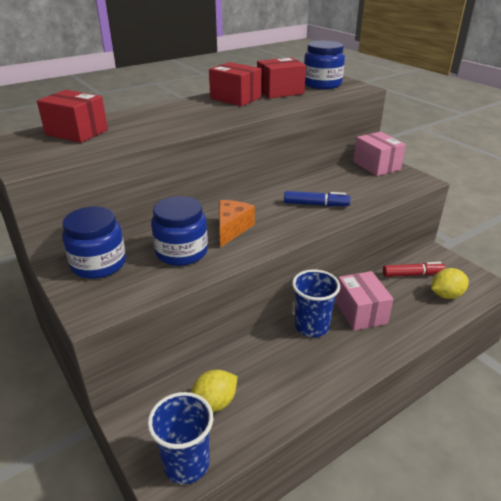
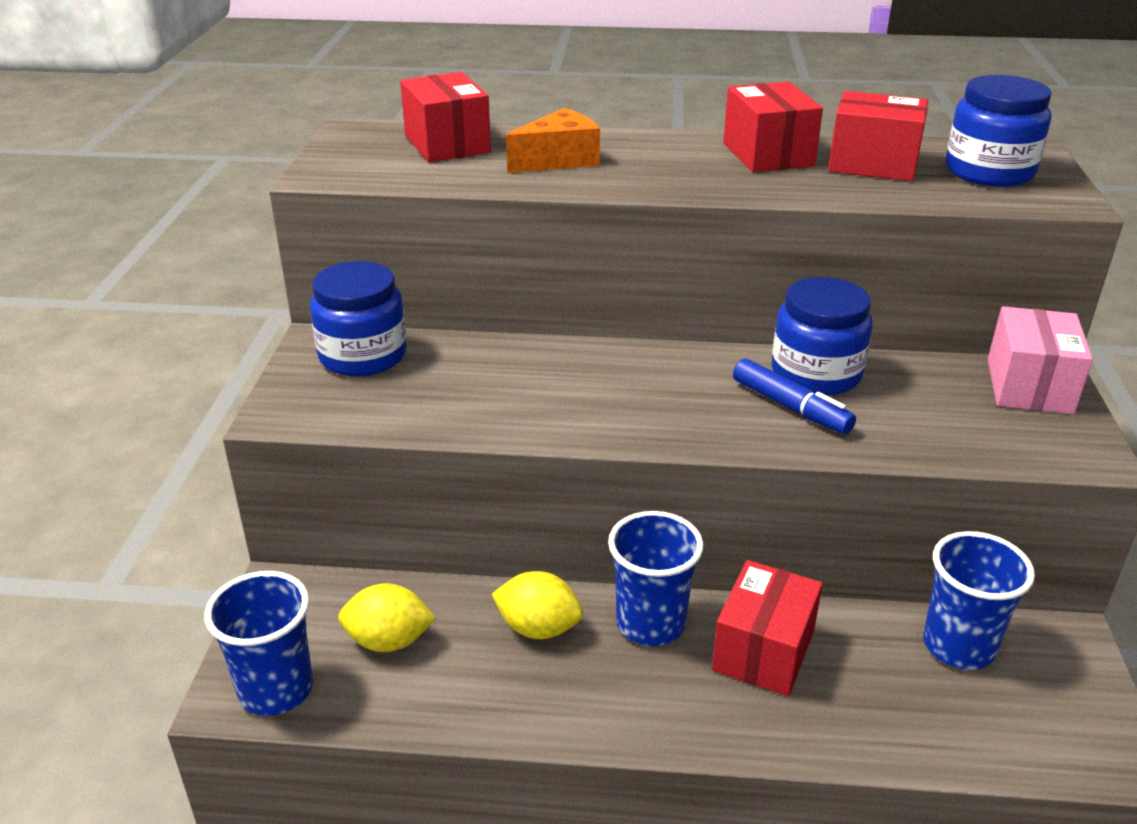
camera: 40 degrees right, 0 degrees up
(181, 252) = (481, 388): blue jar -> blue jar (816, 373)
(232, 229) = (596, 386): orange cheese -> orange cheese (559, 160)
(360, 312) = (763, 650): pink box -> red box
(412, 274) = (958, 646): red marker -> blue cup
(446, 295) = (981, 719): yellow lemon -> yellow lemon (538, 628)

